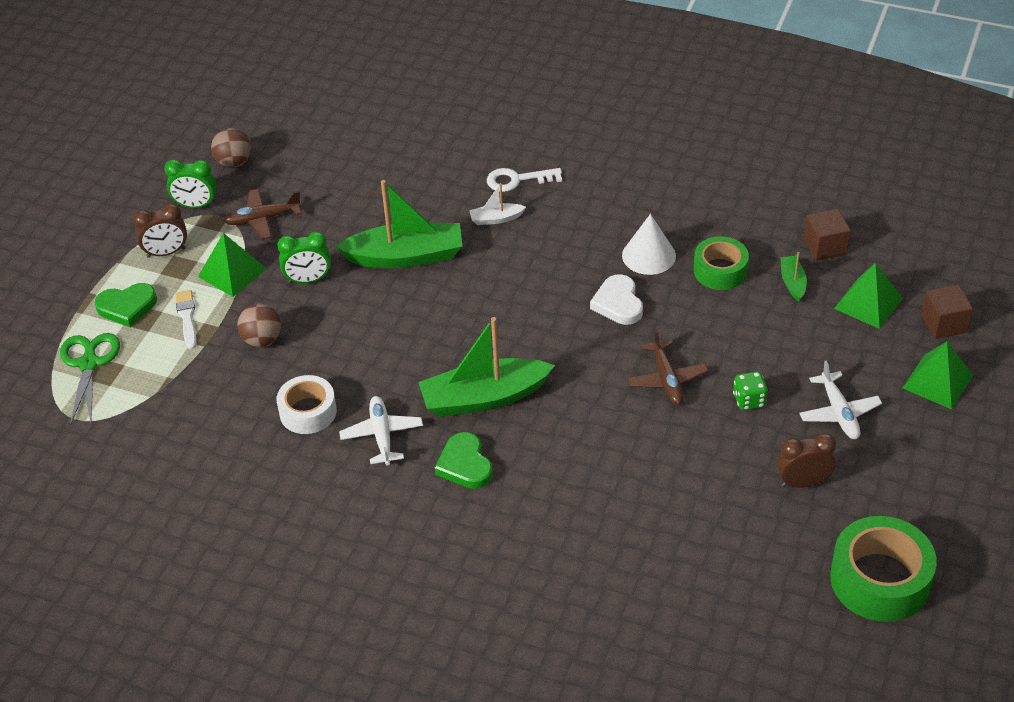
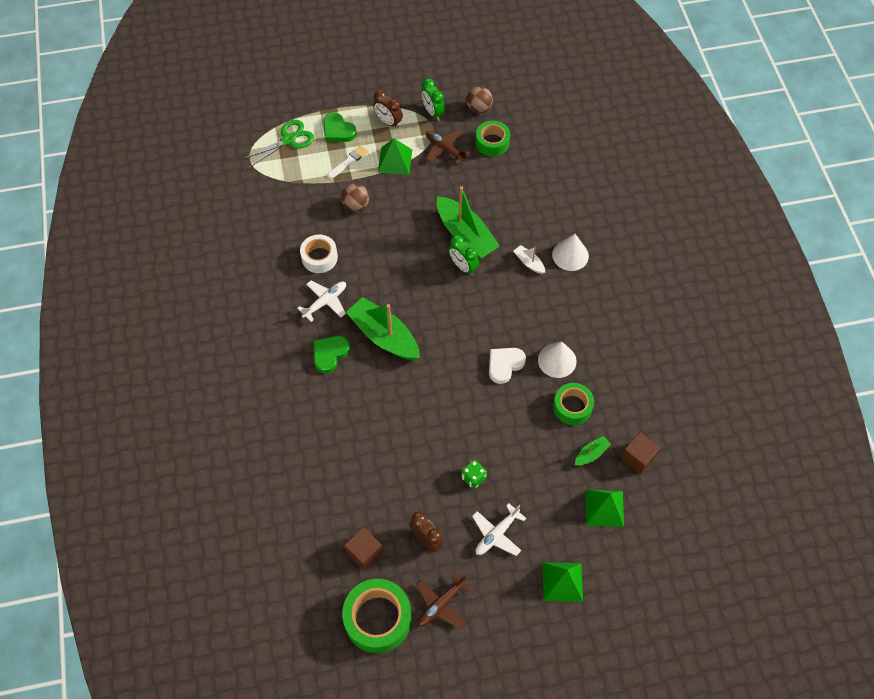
camera: 55 degrees right, 15 degrees up
(296, 173) = (492, 143): none -> green tape
(308, 280) = (414, 199): green clock -> green clock (463, 267)
(517, 180) = (570, 255): white key -> white cone
(666, 379) = (460, 423): brown plane -> brown plane (441, 604)
(944, 323) = (617, 563): brown cube -> brown cube (364, 552)

